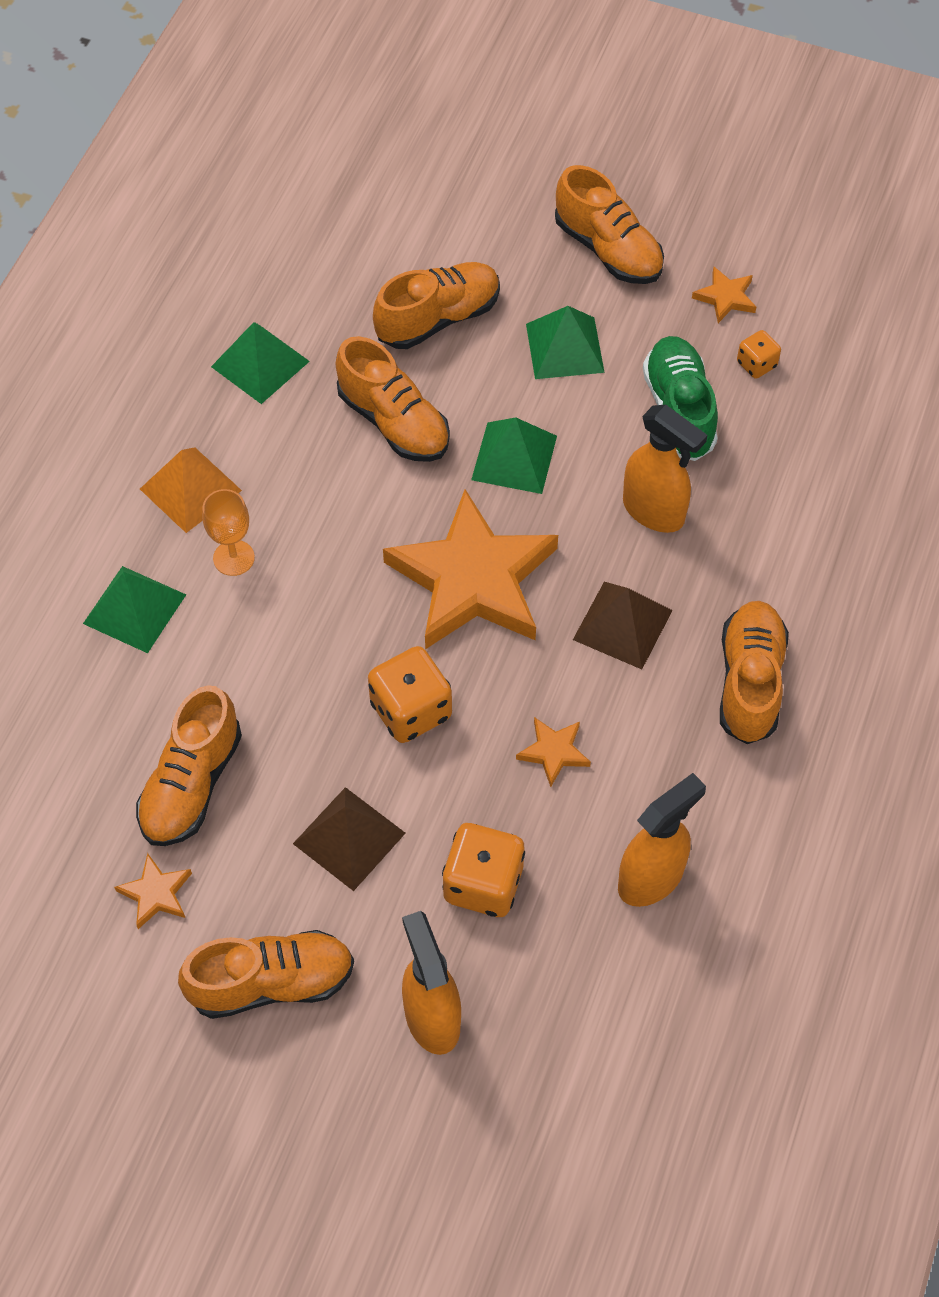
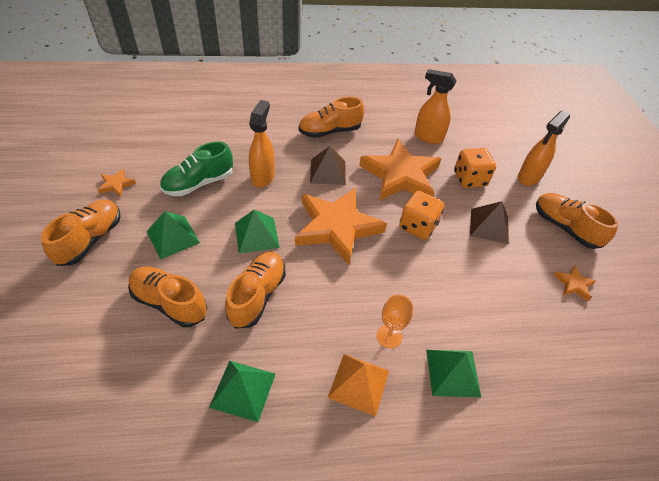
camera: 120 degrees left, 10 degrees down
(192, 784) = (517, 295): orange shoe -> none
(553, 752) = (400, 175): orange star -> orange star, size x2.48
(756, 364) = (159, 164): orange dice -> none

